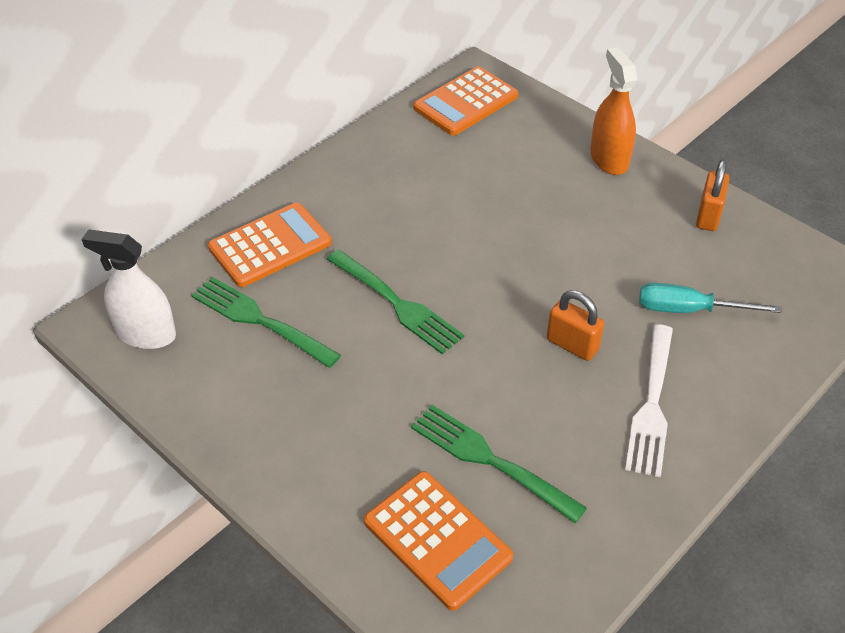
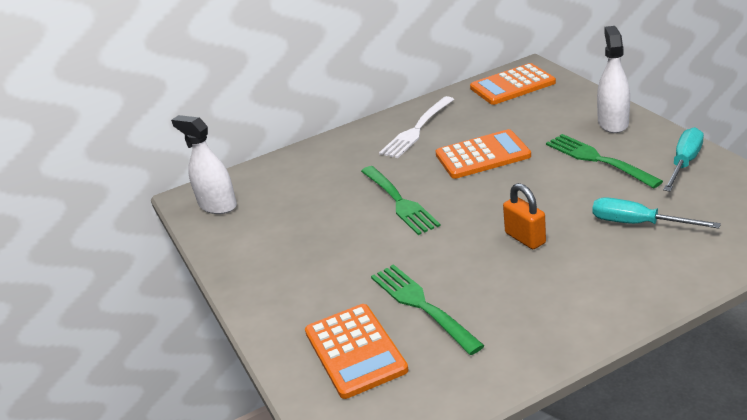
camera: 25 degrees right, 15 degrees down
(261, 321) = (297, 204): green fork -> green fork (599, 160)
(270, 245) = (326, 162): orange calculator -> orange calculator (482, 155)
(609, 159) = (613, 123): orange spray bottle -> white spray bottle
(651, 403) = (575, 283): white fork -> white fork (417, 129)
(708, 216) = (684, 163): orange padlock -> turquoise screwdriver

